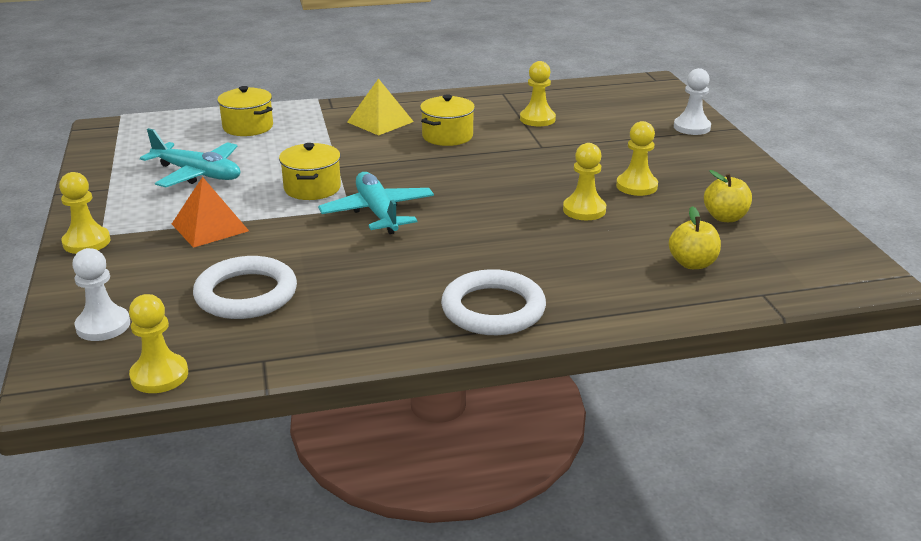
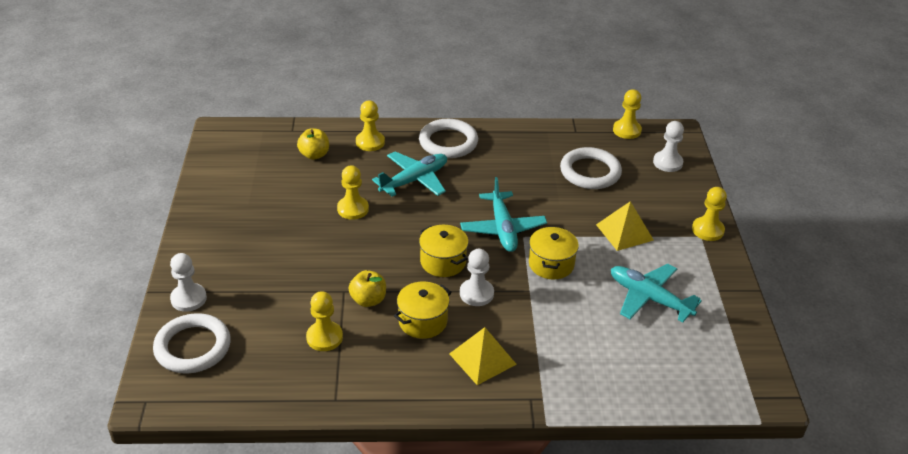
camera: 170 degrees left, 10 degrees up
(209, 227) = (624, 232): orange pyramid -> yellow pyramid
(248, 127) = (617, 371): yellow pot -> yellow pot (443, 262)
(397, 158) = (476, 293): none -> white pawn
(521, 250) = (414, 180): none -> turquoise plane
(636, 186) = (298, 228): yellow pawn -> yellow pawn (370, 142)
(651, 104) = (193, 347): none -> white ring
(725, 217) = (260, 187): yellow apple -> yellow apple (368, 300)

